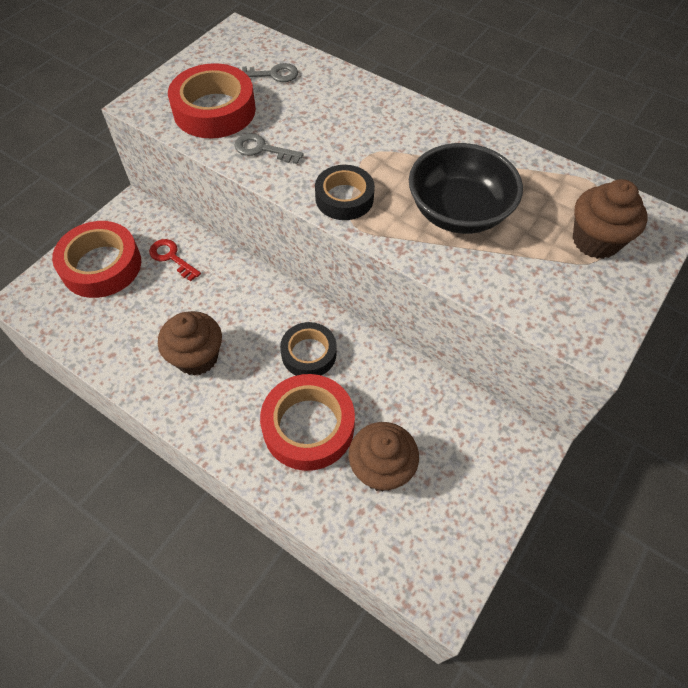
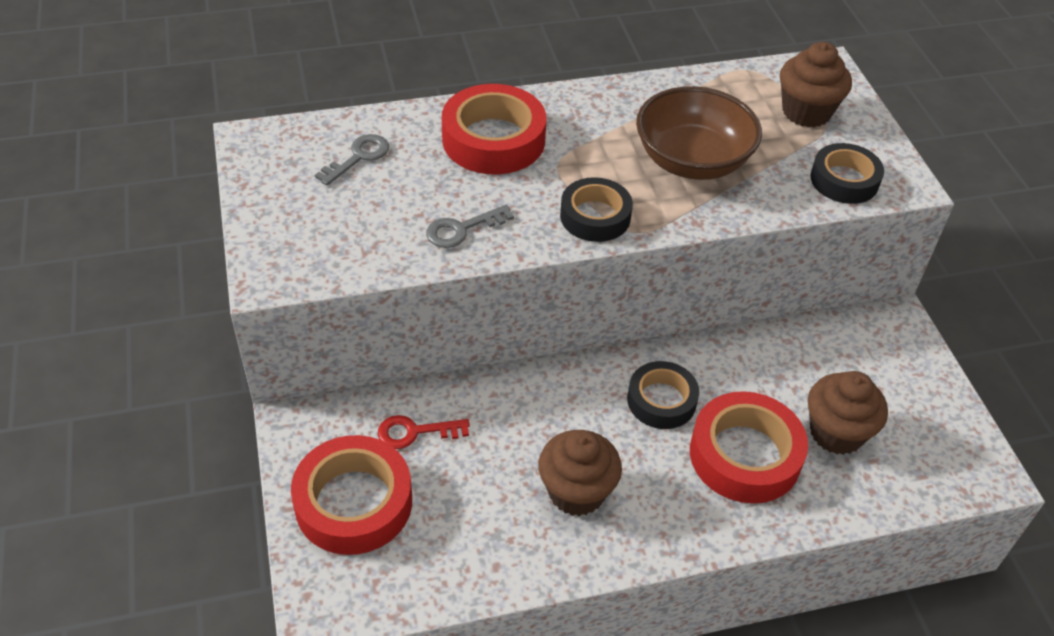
camera: 50 degrees left, 10 degrees down
(214, 110) = (357, 228): red tape -> red tape (493, 139)
(458, 212) = (692, 161): black bowl -> brown bowl
(549, 304) = (844, 180): none -> black tape

